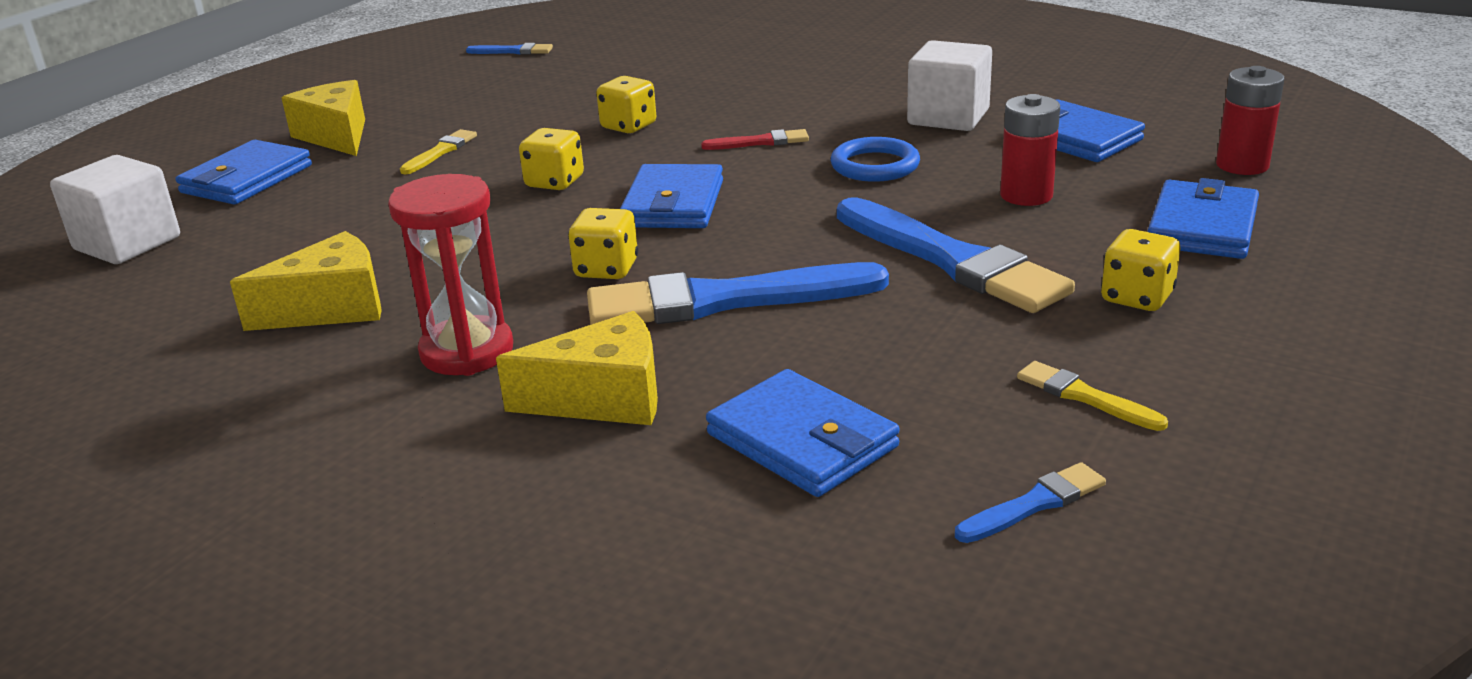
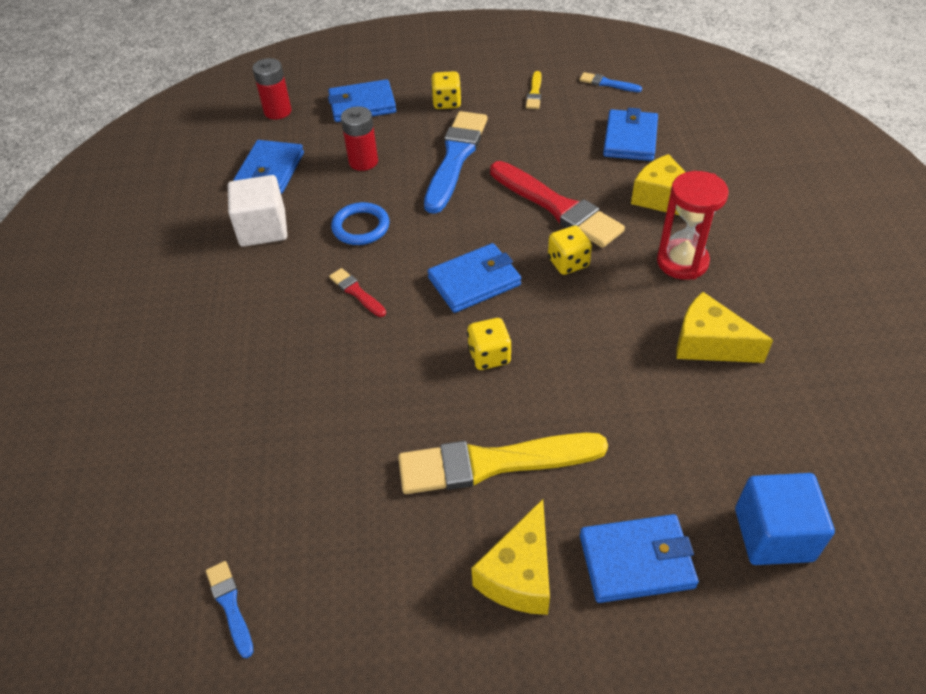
camera: 125 degrees left, 20 degrees up
(127, 243) = (773, 534): white cube -> blue cube
(440, 152) = (493, 463): yellow brush -> yellow brush, size x2.22
(628, 126) = (371, 377): yellow dice -> none
(723, 300) = (557, 207): blue brush -> red brush

